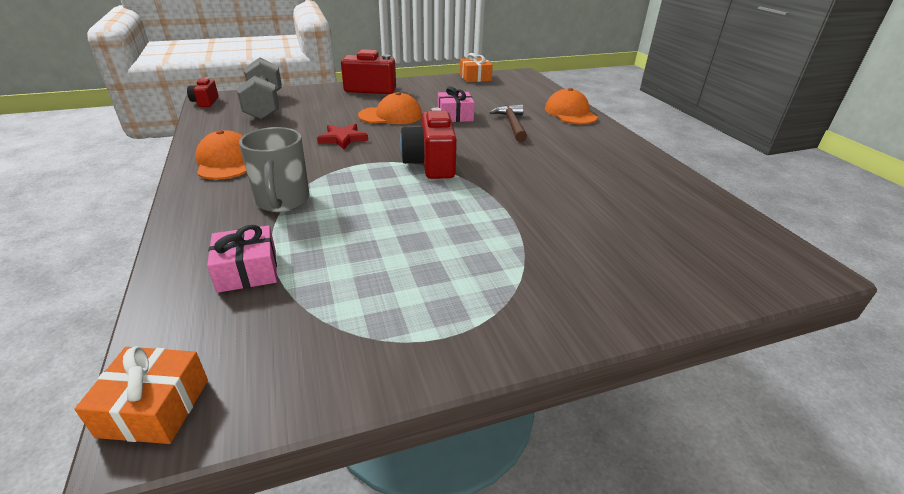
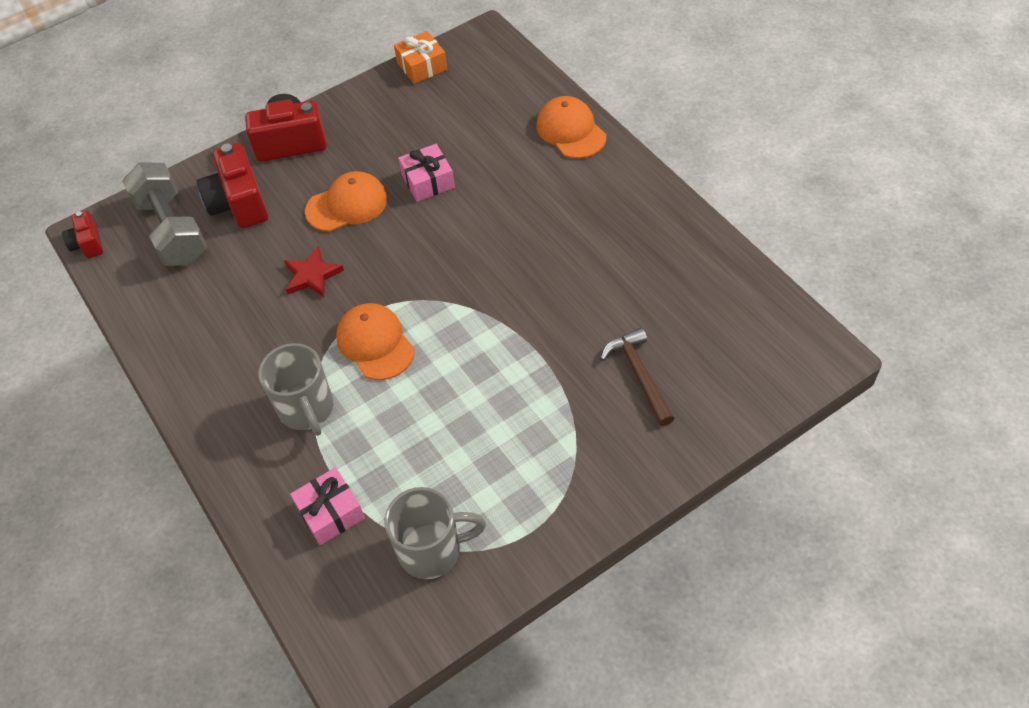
camera: 10 degrees left, 20 degrees up
(154, 407) = (346, 658): orange gift -> none
(226, 161) = (202, 361): orange cap -> orange cap (375, 343)
(326, 326) = (432, 550): none -> grey mug
(430, 164) = (435, 296): red camera -> red camera (239, 204)
(512, 124) = (504, 181): brown hammer -> brown hammer (639, 375)

